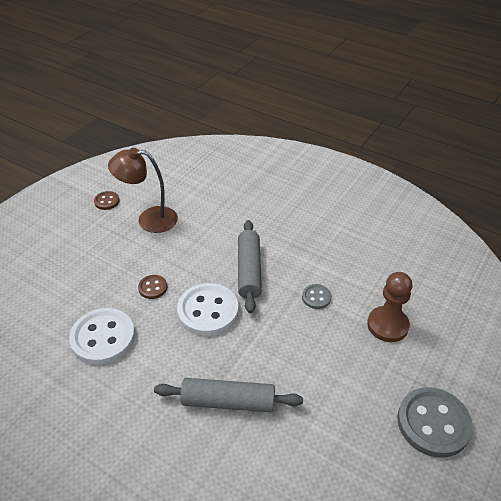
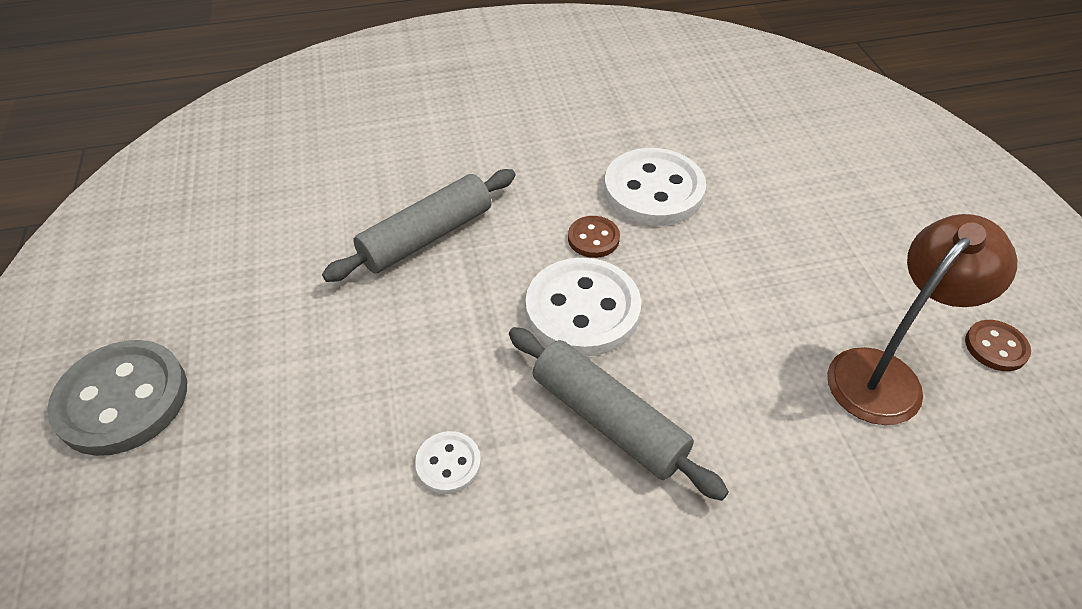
camera: 135 degrees right, 5 degrees up
(153, 288) = (696, 281): brown button -> brown button (593, 238)
(316, 297) = (448, 464): grey button -> white button
(387, 325) = (280, 511): brown pawn -> none

